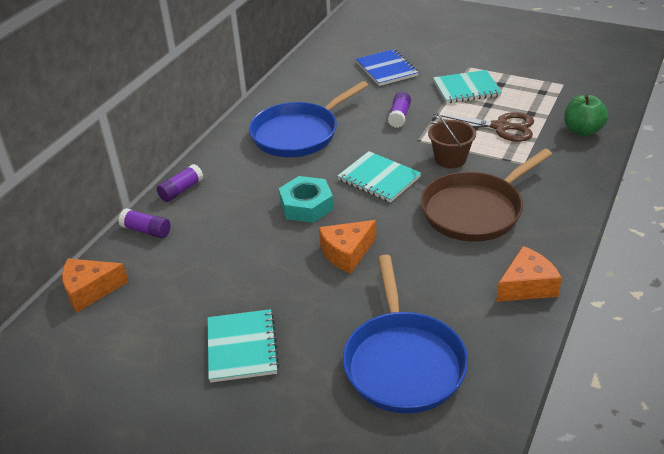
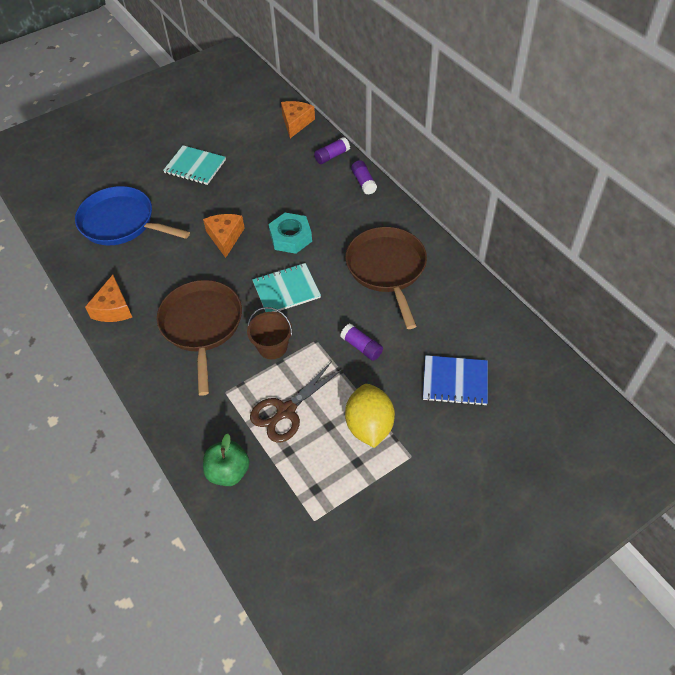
camera: 120 degrees right, 15 degrees up
(298, 134) = (387, 269): blue pan -> brown pan
(466, 89) = (369, 426): turquoise notebook -> yellow lemon

